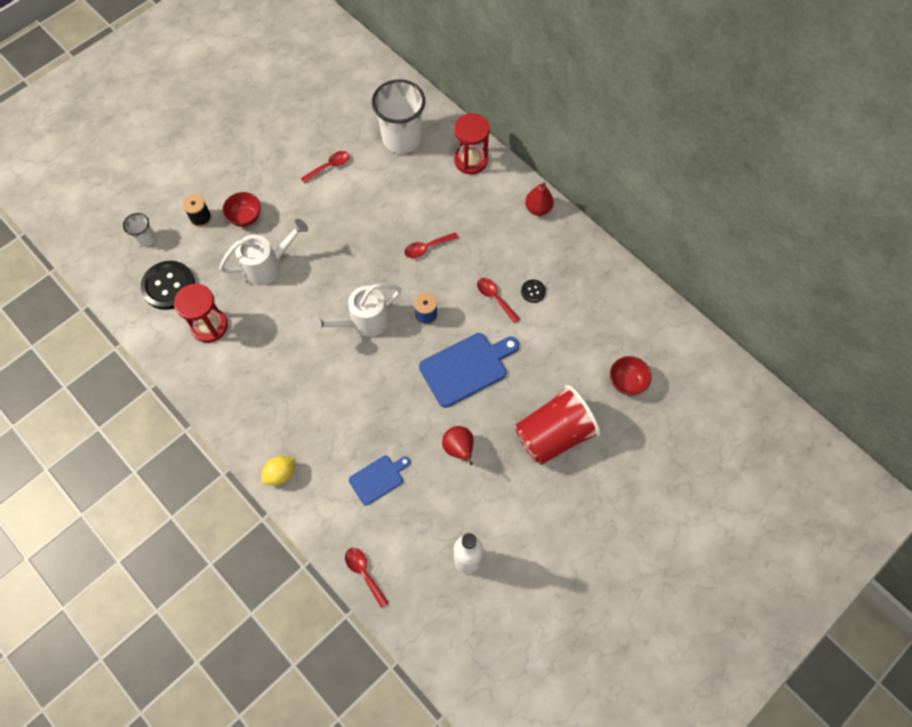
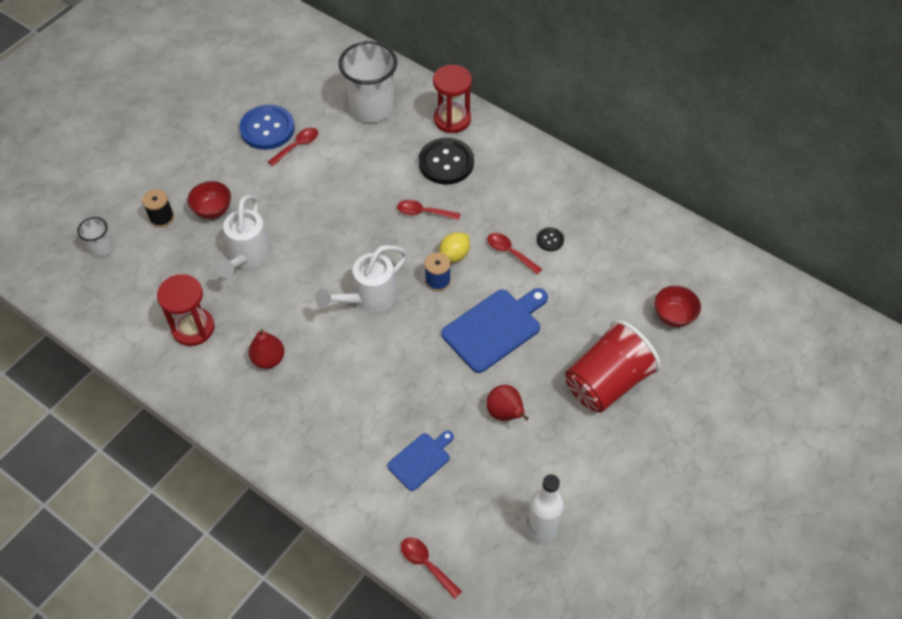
camera: 10 degrees left, 10 degrees down
(168, 286) = (137, 293): black button -> black button (446, 162)
(267, 266) = (247, 256): white watering can -> white watering can turned 135 degrees clockwise
(281, 474) = (307, 473): yellow lemon -> yellow lemon (454, 255)
(306, 146) = (267, 129): none -> blue button
(427, 248) = (423, 212): red spoon -> red spoon turned 45 degrees clockwise
(538, 208) = (536, 157): red pear -> red pear (268, 359)

